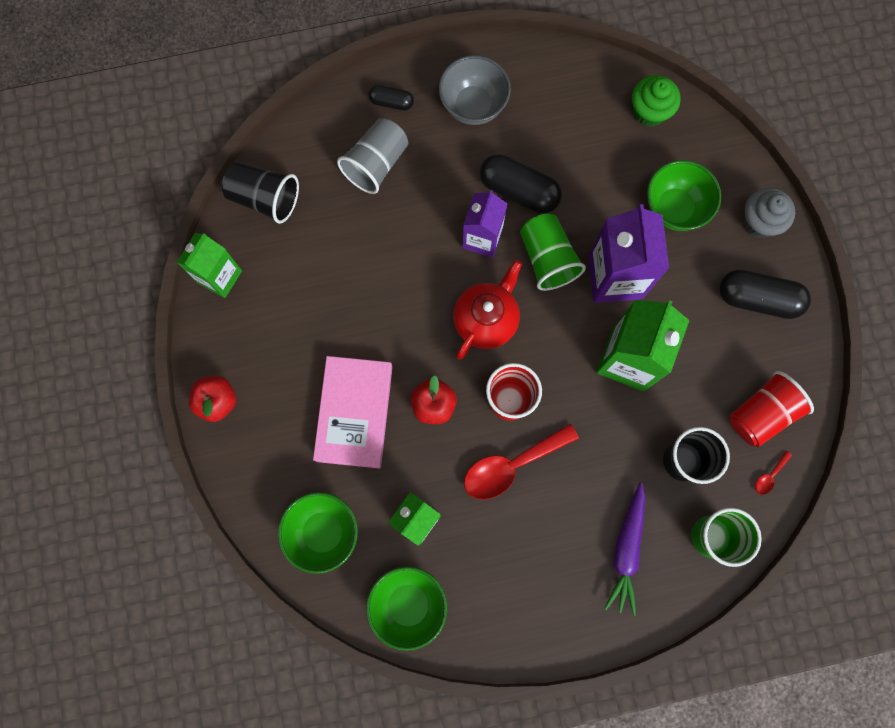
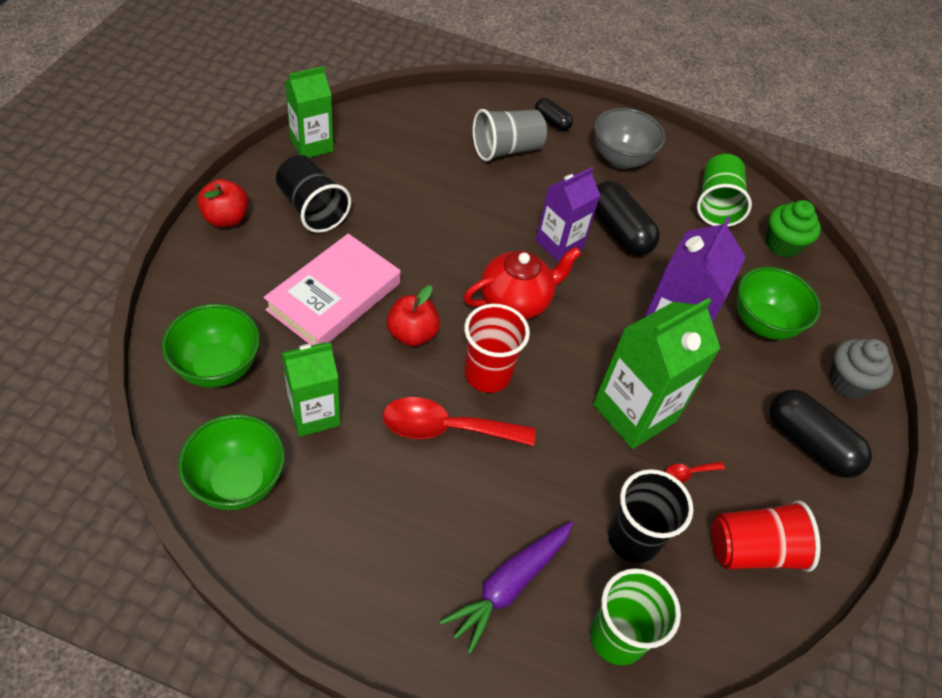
camera: 25 degrees right, 25 degrees down
(265, 198) = (395, 121): black cup -> black cup (312, 209)
(547, 259) = (609, 291): green cup -> green cup (716, 205)
(769, 476) = (727, 619): red spoon -> red spoon (688, 473)

